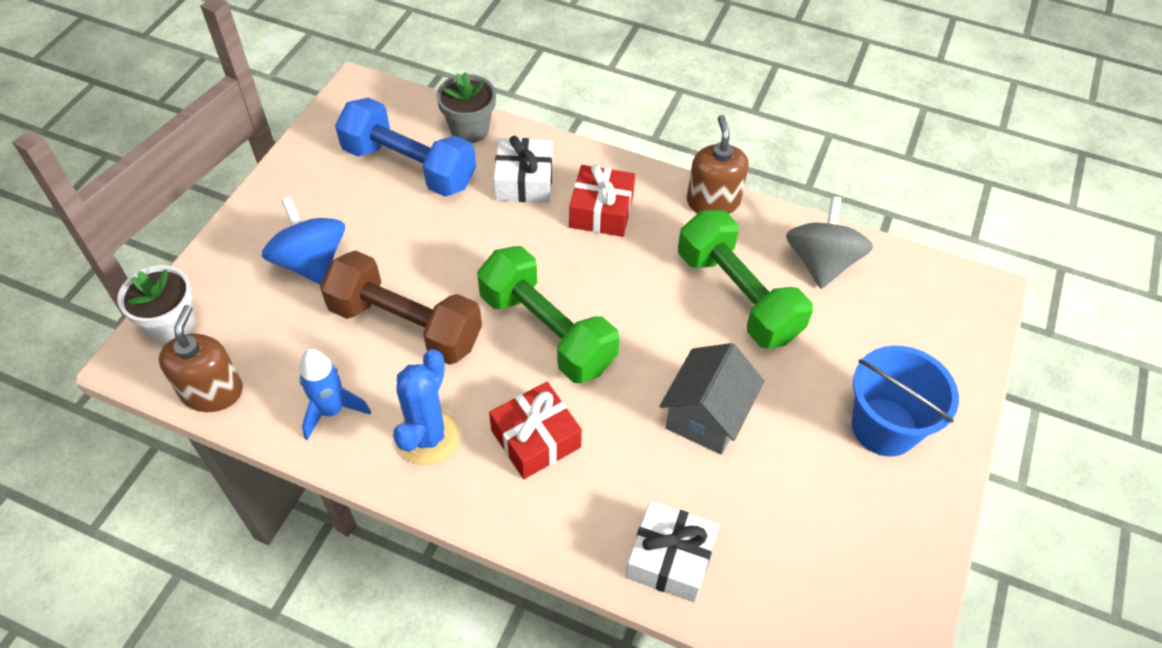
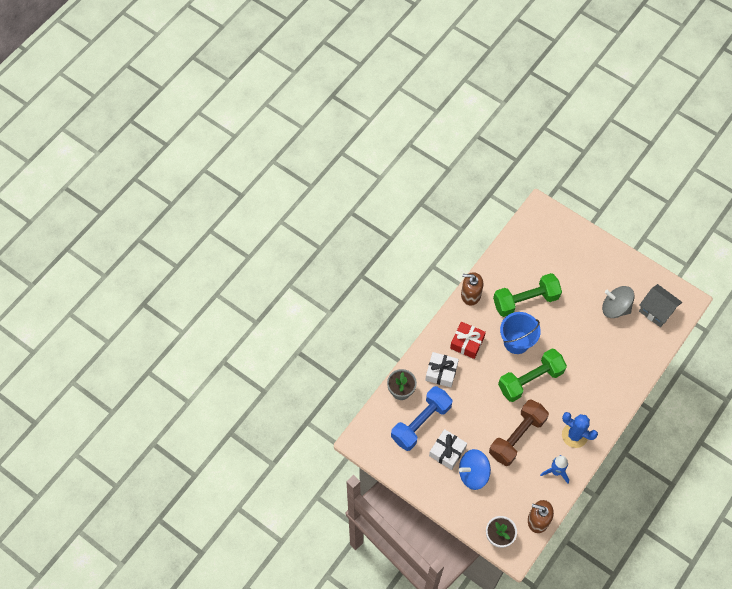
camera: 75 degrees left, 10 degrees up
(536, 439) = (582, 394): red gift -> none
(670, 558) = (639, 358): white gift -> white gift (447, 451)
(706, 416) = (581, 329): grey house -> grey house (656, 311)
(821, 263) = (514, 262): grey spinning top -> grey spinning top (615, 308)
(884, 427) = (597, 268): blue bucket -> blue bucket (516, 341)

